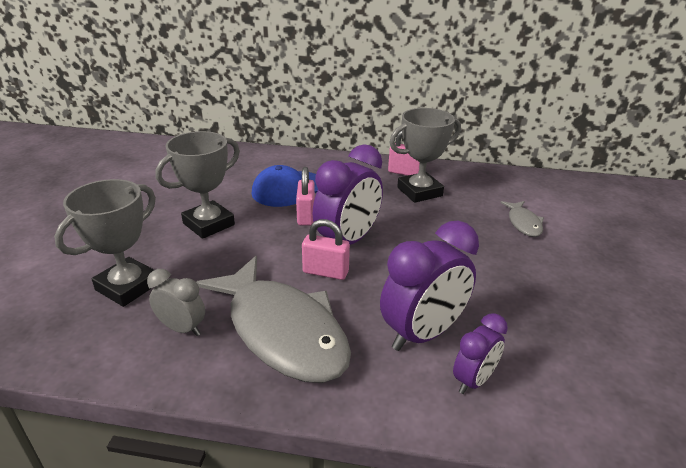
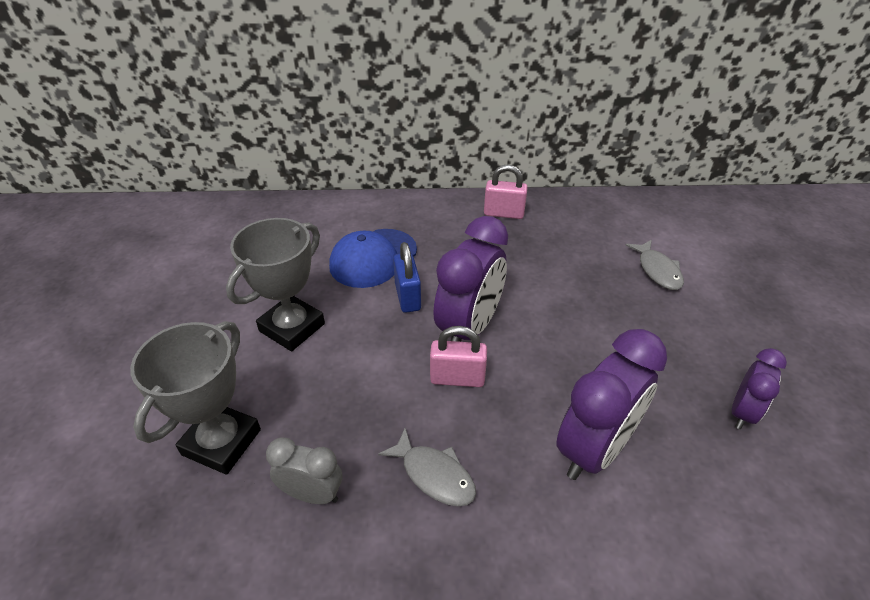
camera: 10 degrees left, 10 degrees up
(282, 331) = (434, 475): grey fish -> grey fish, size x0.44
(306, 216) = (407, 297): pink padlock -> blue padlock
(419, 192) = (529, 240): grey trophy -> none
(473, 380) = (667, 504): purple clock -> purple clock (742, 412)

